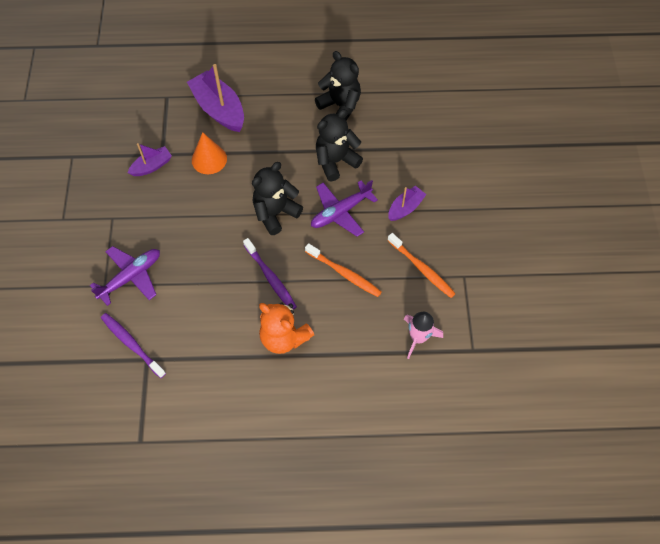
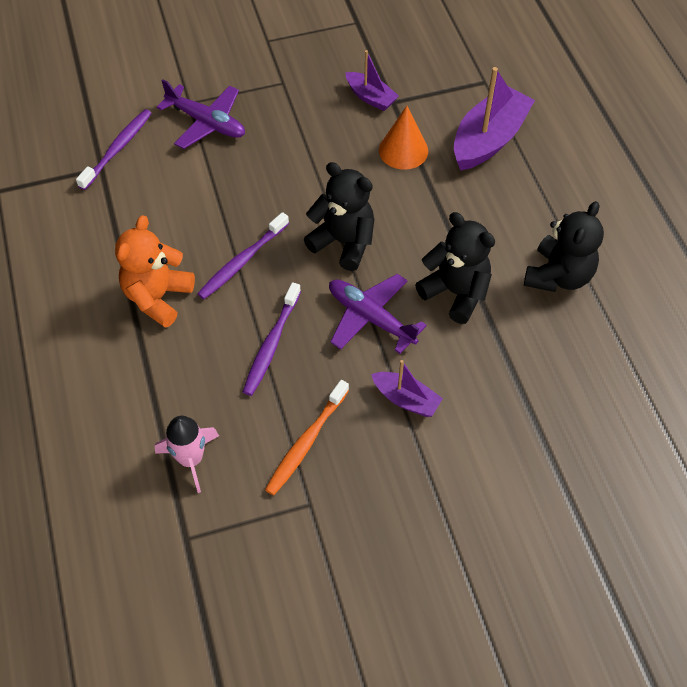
camera: 75 degrees right, 5 degrees down
(344, 273) = (271, 344): orange toothbrush -> purple toothbrush

